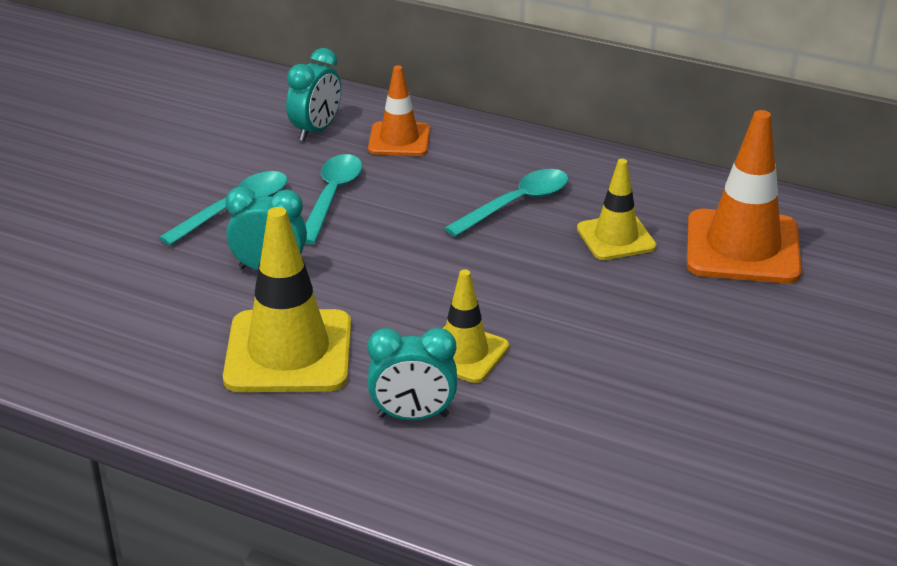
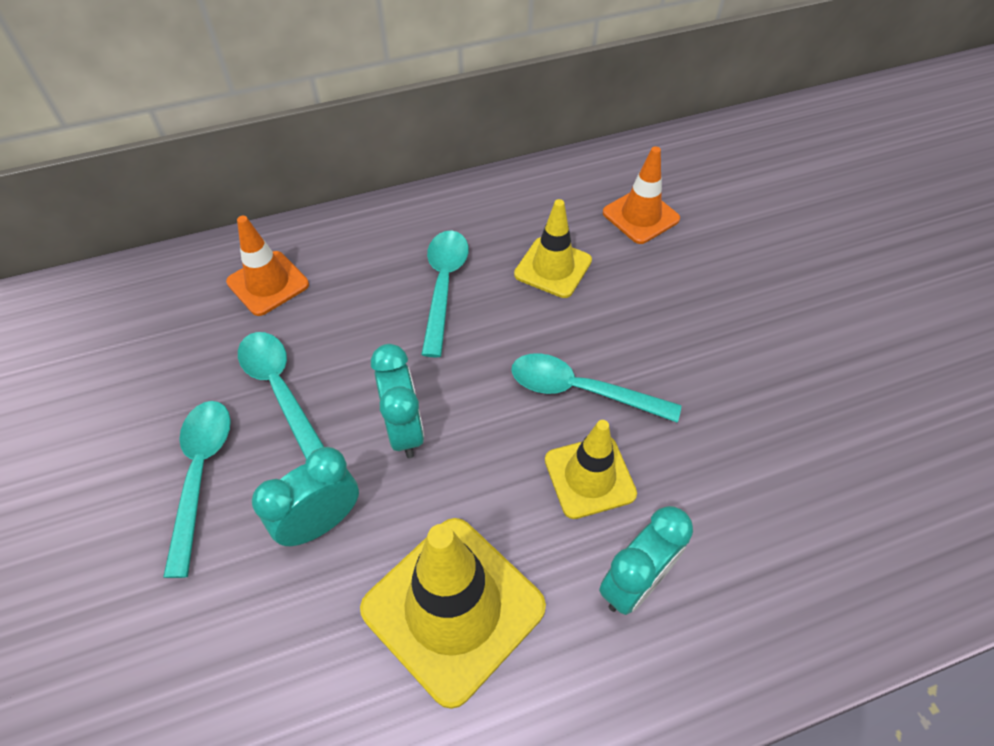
camera: 45 degrees left, 20 degrees up
(316, 130) = (176, 323): turquoise clock -> turquoise clock (404, 430)
(528, 310) = (580, 390): none -> turquoise spoon
(742, 247) = (640, 216): orange traffic cone -> orange traffic cone, size x0.59

